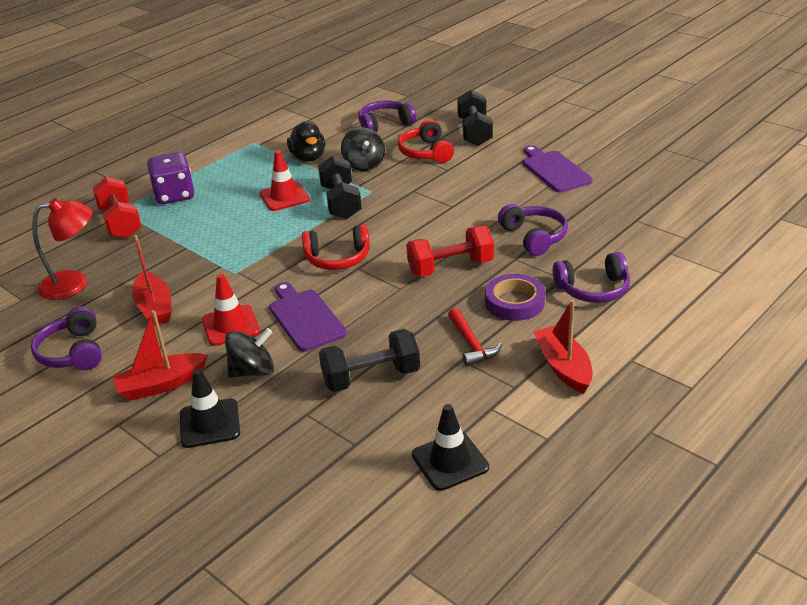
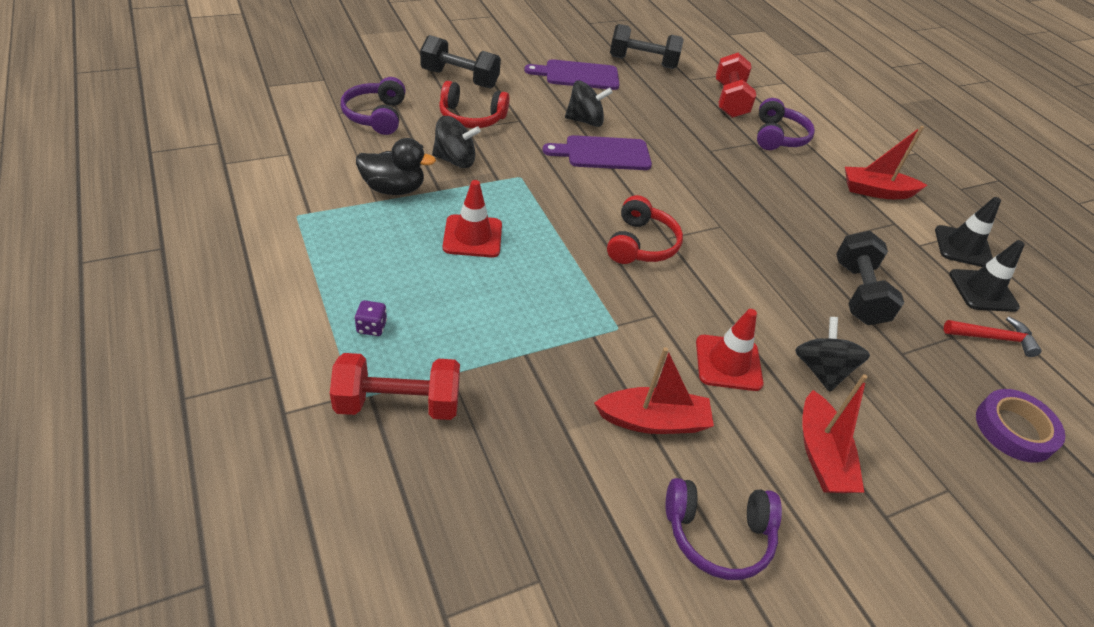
camera: 75 degrees left, 10 degrees up
(74, 284) = (538, 498): red lamp -> none
(174, 195) = (371, 327): purple dice -> purple dice, size x0.44
(210, 423) = (902, 430): black traffic cone -> black traffic cone (963, 247)
(305, 318) = (741, 302): purple cutting board -> purple cutting board (603, 153)
(341, 202) = (525, 203): black dumbbell -> black dumbbell (642, 62)
(450, 267) = (703, 186): red dumbbell -> red dumbbell (729, 100)
(471, 344) = (828, 221): red hammer -> red hammer (993, 338)
(483, 193) = (585, 121): none -> black spinning top
(514, 302) = (777, 177): purple tape -> purple tape (1014, 429)
(534, 237) = (682, 129): purple headphones -> none

